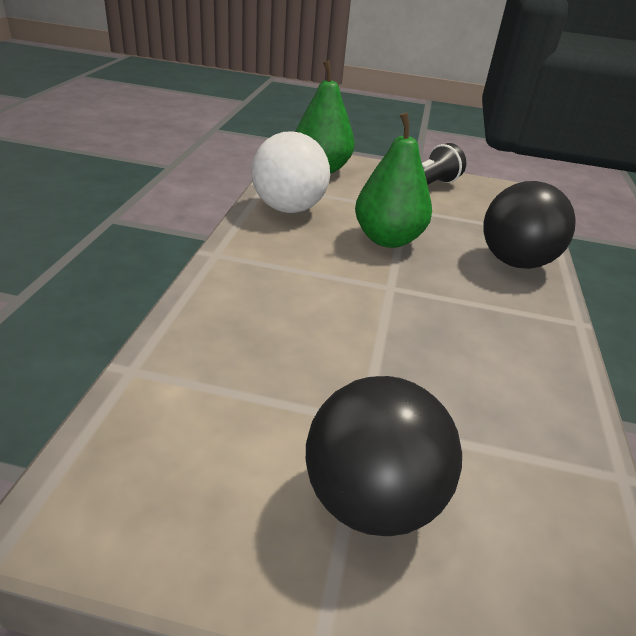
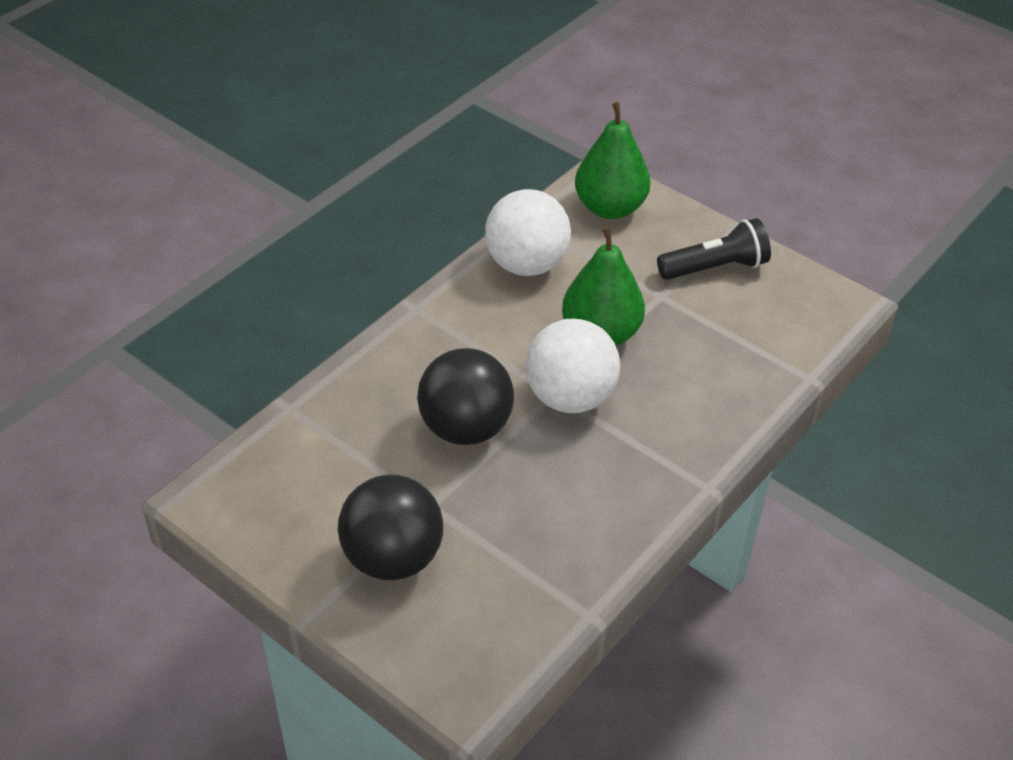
camera: 30 degrees right, 10 degrees up
(407, 286) = (570, 397): none -> white ball
(515, 262) = (716, 400): black ball -> black ball (465, 428)

